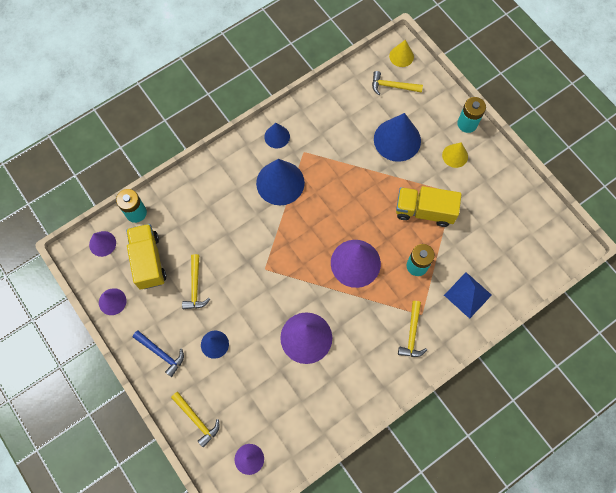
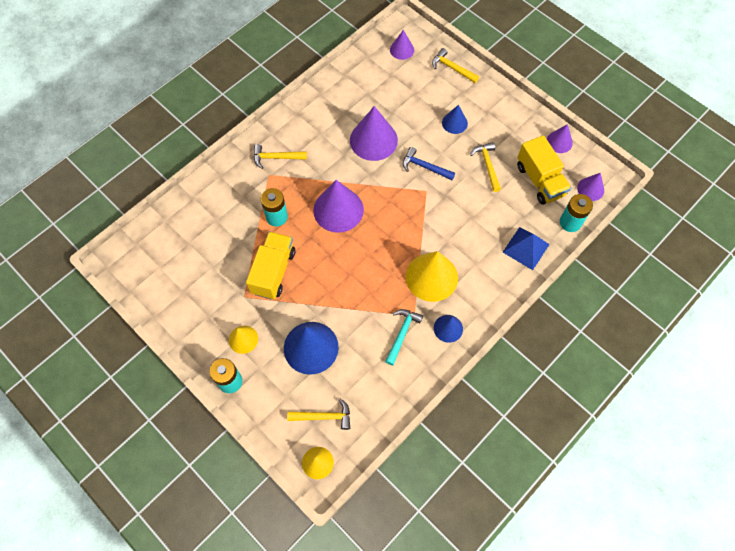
camera: 170 degrees right, 5 degrees down
(161, 353) = (499, 109): blue hammer -> blue hammer (425, 167)
(280, 182) = (431, 277): blue cone -> yellow cone
(317, 138) = (402, 334): none -> turquoise hammer
(412, 334) = (276, 157): yellow hammer -> yellow hammer turned 90 degrees counterclockwise
(424, 211) = (273, 271): yellow truck -> yellow truck turned 75 degrees counterclockwise
(467, 295) = (225, 198): blue pyramid -> blue pyramid (526, 248)

